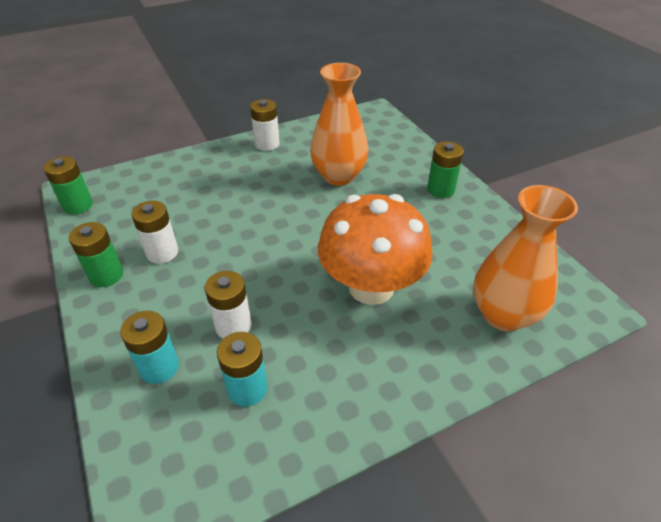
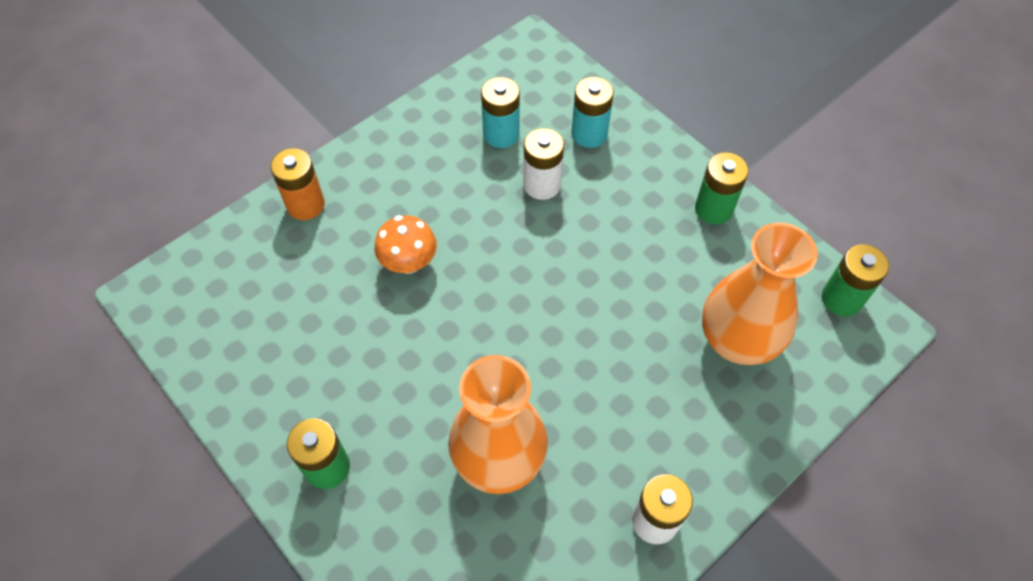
camera: 165 degrees right, 15 degrees up
(162, 252) = (674, 252): white battery -> none
(371, 287) = (409, 262): orange mushroom -> orange mushroom, size x0.48
(462, 356) = (305, 205): none -> orange battery
(503, 314) = (257, 261): orange vase -> orange vase (737, 340)

